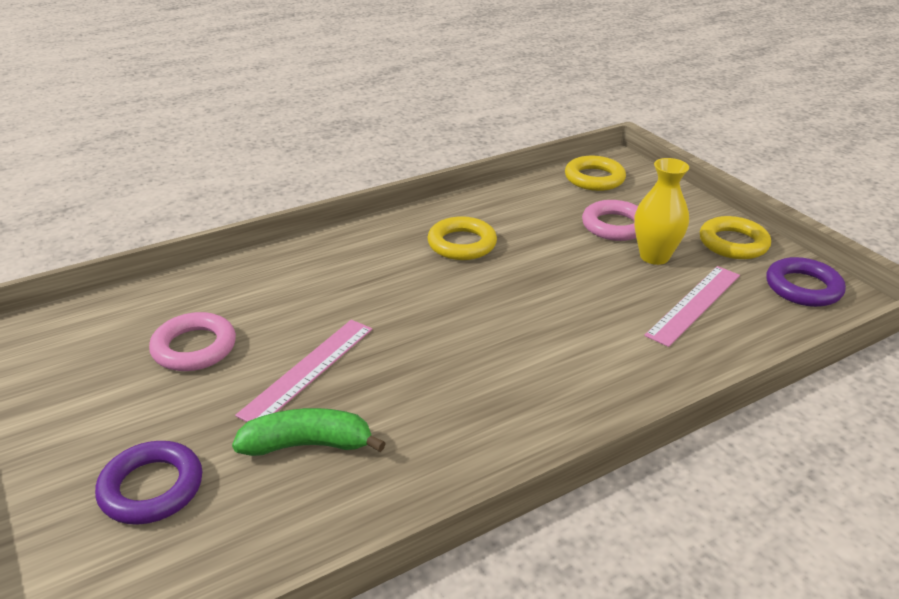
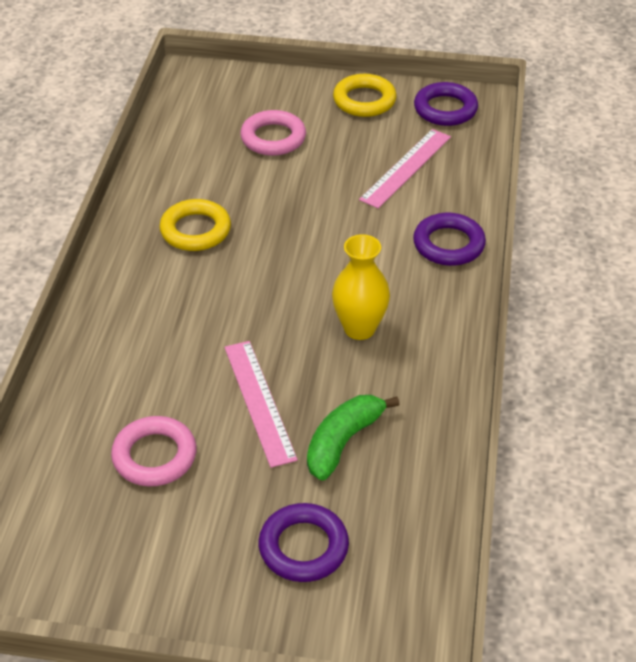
camera: 50 degrees left, 10 degrees up
(594, 178) = (196, 103): yellow ring -> none
(640, 379) = (448, 244): none -> purple ring
(654, 256) = (334, 146): yellow vase -> yellow vase (359, 328)
(694, 304) = (406, 168): pink ruler -> pink ruler turned 45 degrees clockwise

